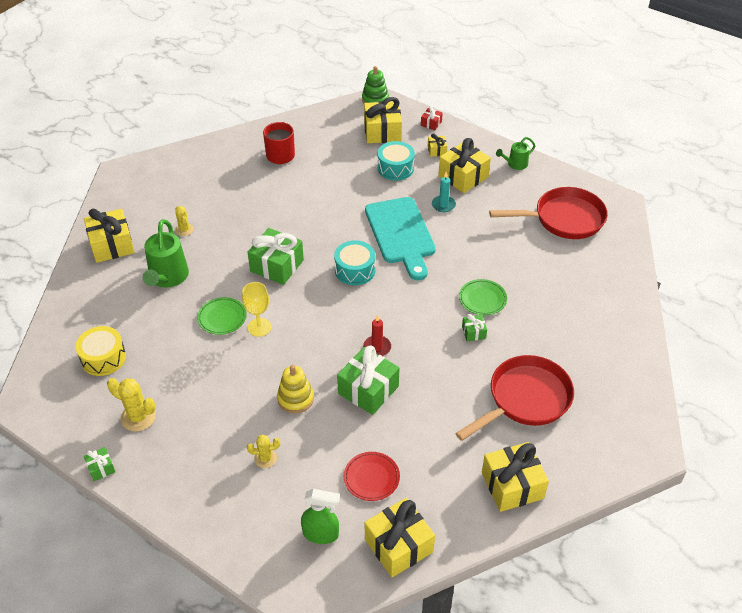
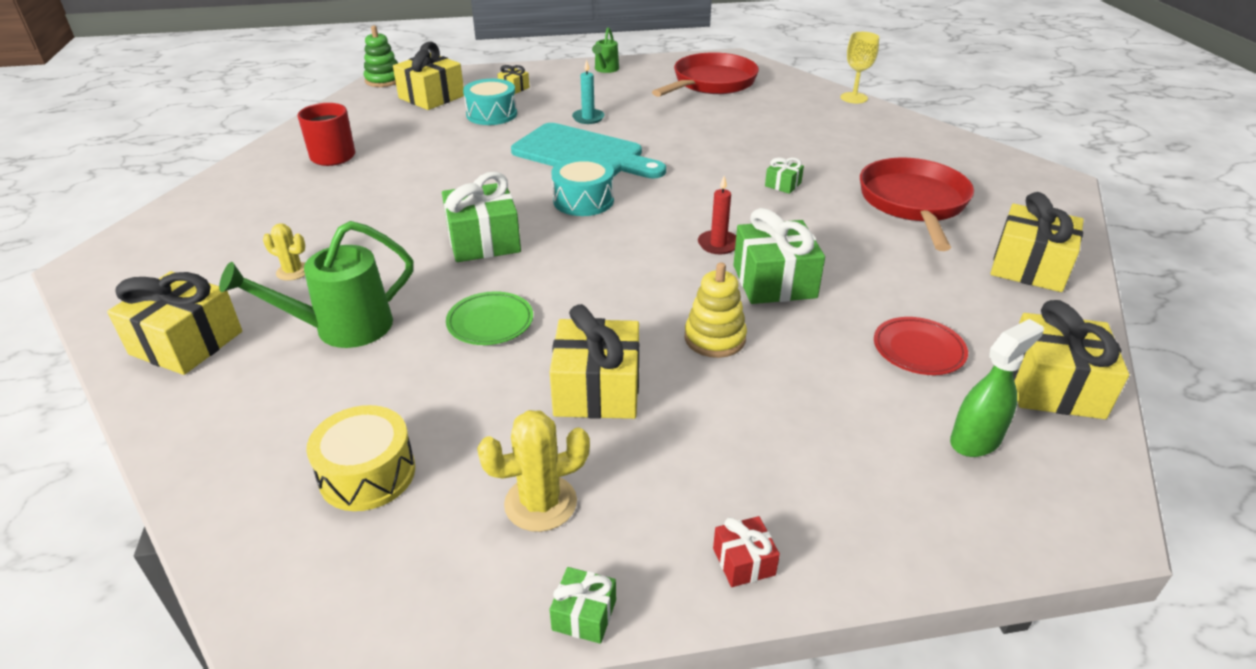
camera: 45 degrees left, 10 degrees down
(167, 278) = (341, 328): green watering can -> green watering can turned 105 degrees clockwise
(259, 327) = (555, 303): yellow goblet -> yellow goblet (854, 98)
(265, 458) = (785, 417): yellow cactus -> none
(431, 123) = (475, 74): red gift -> red gift (743, 561)
(463, 177) = (572, 94): yellow gift -> yellow gift (597, 390)
(482, 299) = (745, 160): green plate -> none

